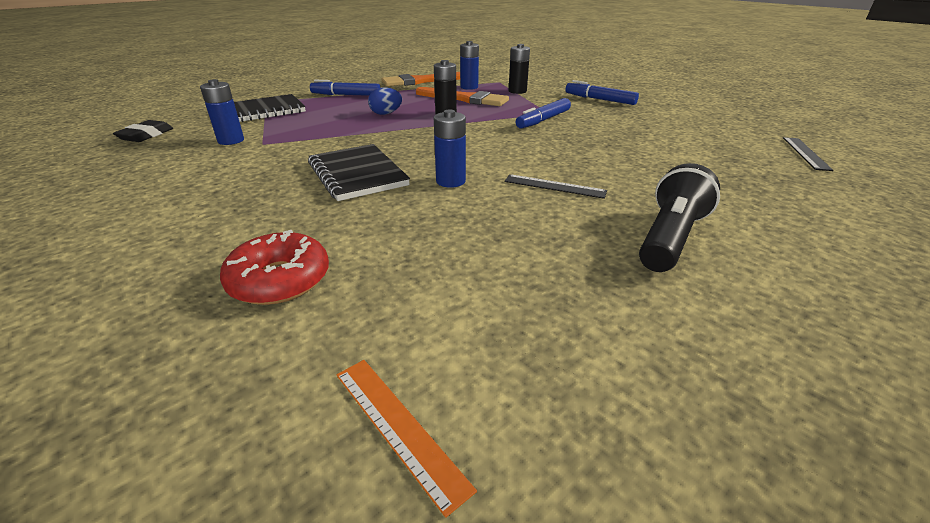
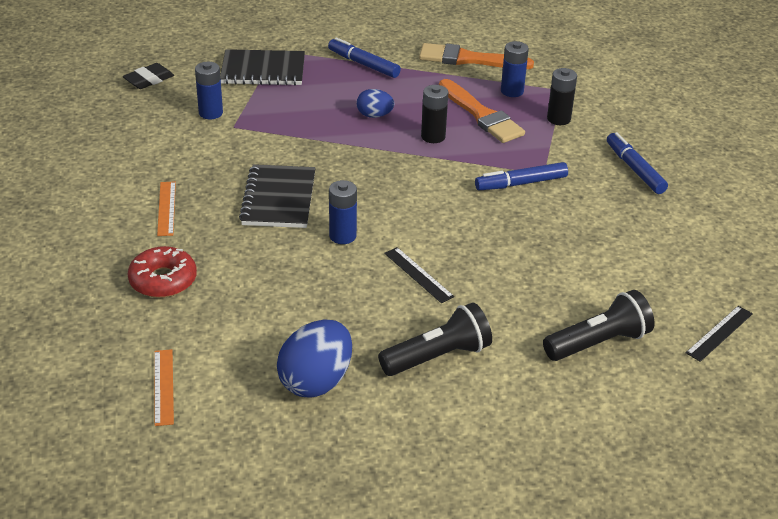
camera: 30 degrees right, 5 degrees up
(232, 213) = (166, 208): none -> orange ruler
(596, 314) = (316, 381): none -> blue egg
(757, 183) = (598, 343): none -> black flashlight

